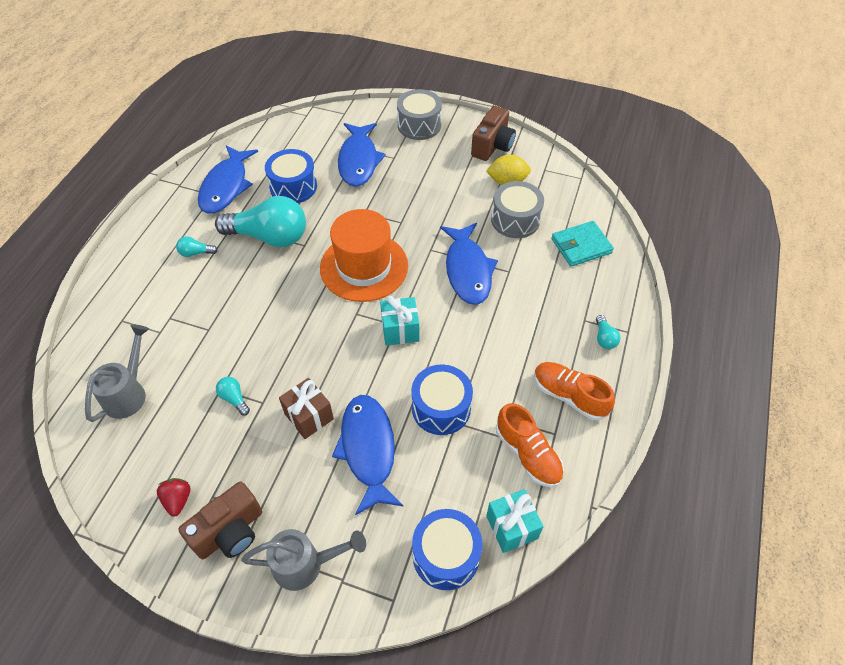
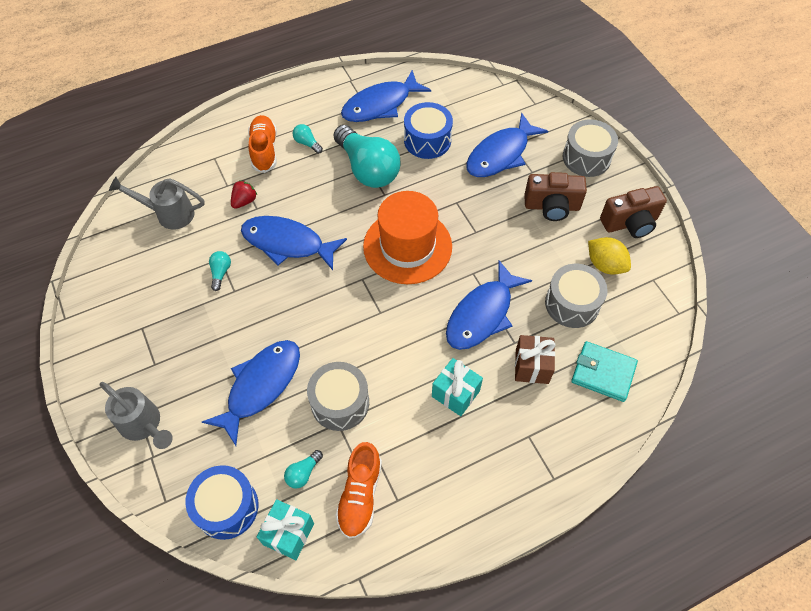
camera: 45 degrees right, 5 degrees up
(129, 392) = (168, 213): grey watering can -> grey watering can turned 150 degrees counterclockwise
(178, 500) = (122, 312): red strawberry -> red strawberry (244, 201)
(230, 532) = (127, 361): brown camera -> brown camera (552, 206)
(266, 334) = (287, 243): none -> blue fish
(309, 416) = (250, 327): brown gift -> brown gift (531, 366)
(400, 330) = (378, 318): turquoise gift -> turquoise gift (455, 393)
(441, 408) = (340, 403): blue drum -> grey drum
(569, 396) = (442, 483): orange shoe -> orange shoe (264, 150)
(604, 338) = (527, 465): turquoise light bulb -> turquoise light bulb (303, 473)

